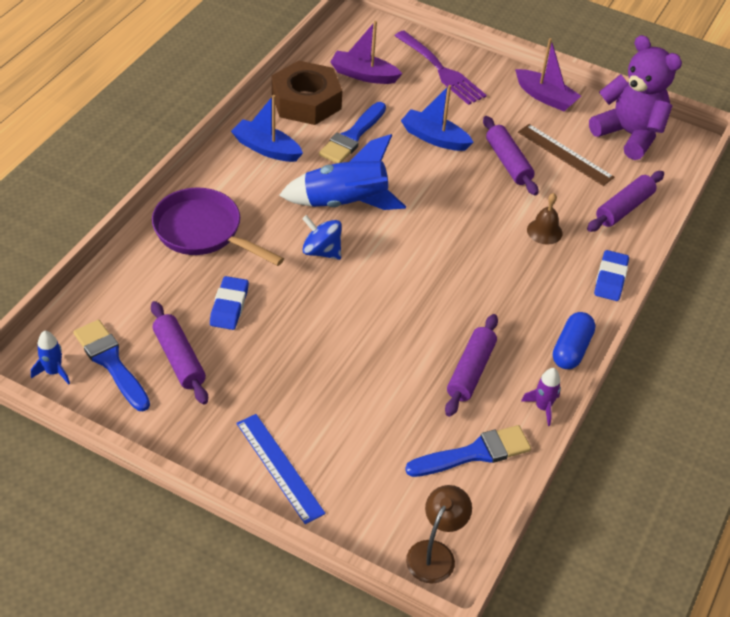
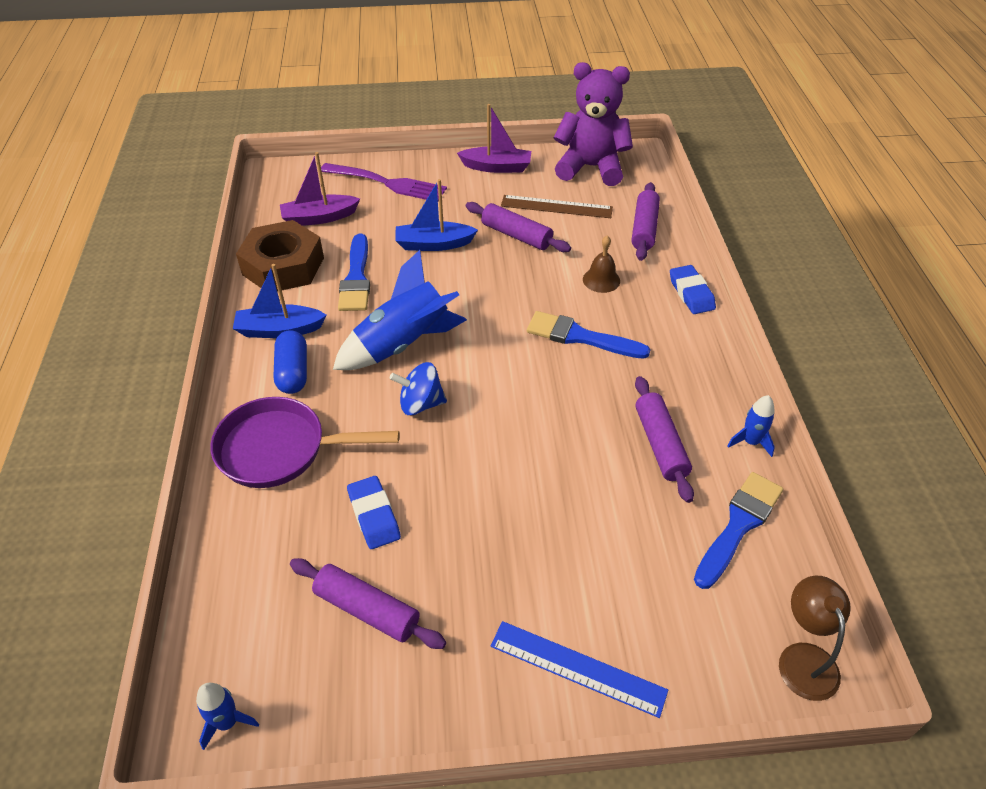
camera: 30 degrees left, 0 degrees up
(111, 362) = (290, 664): blue brush -> blue brush (580, 337)
(542, 407) = (750, 442): purple rocket -> blue rocket
(571, 349) = (721, 373): blue capsule -> blue capsule (293, 372)

